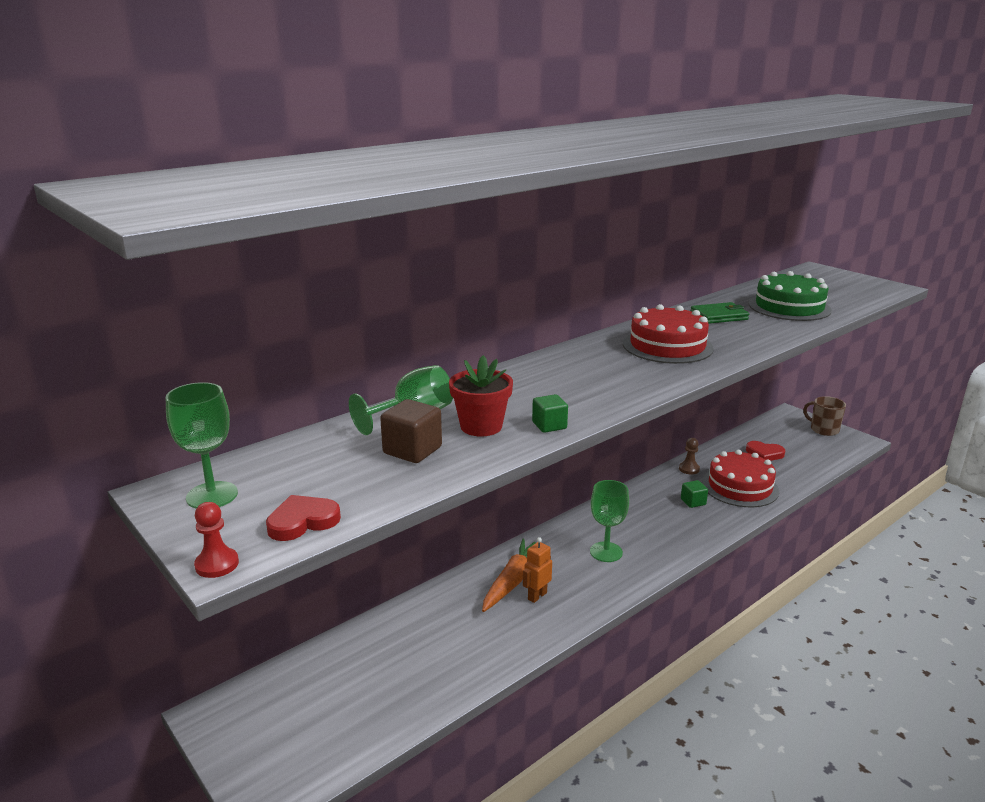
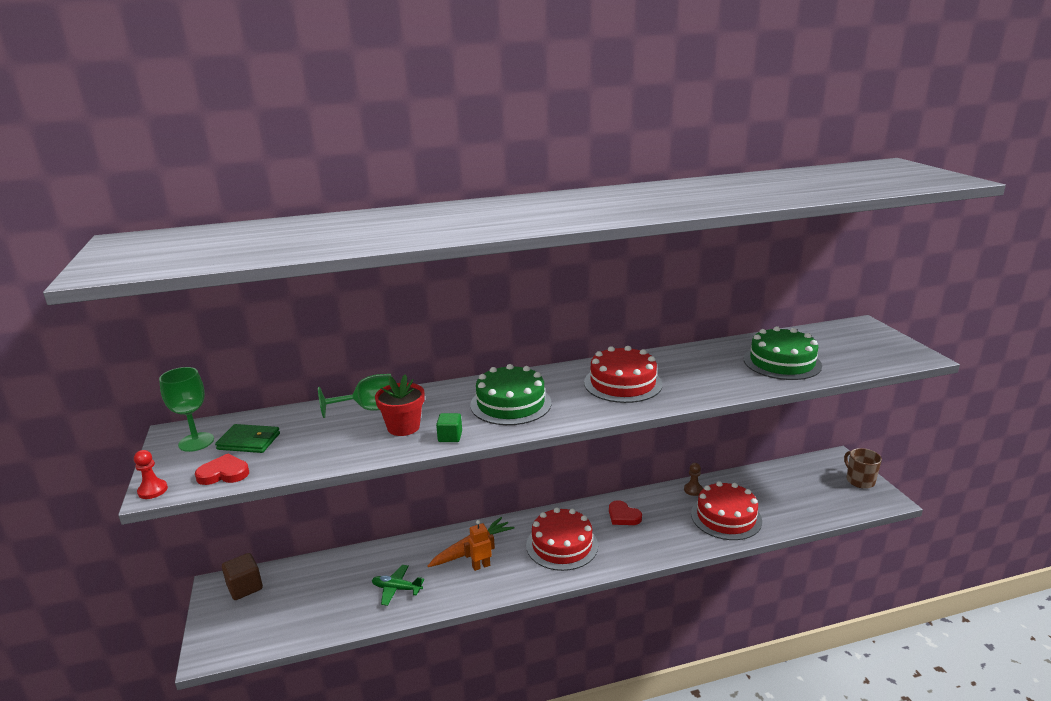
camera: 25 degrees right, 0 degrees up
(412, 450) = (340, 436): brown cube -> brown cube (245, 587)
(459, 647) = (397, 589): none -> green plane
(575, 383) = (510, 404): none -> green cake
(606, 552) = (562, 545): green goblet -> red cake
(693, 502) = (671, 520): green cube -> none
(719, 316) = (703, 361): green wallet -> green wallet (249, 441)
(764, 453) = (777, 491): red heart -> red heart (623, 516)

